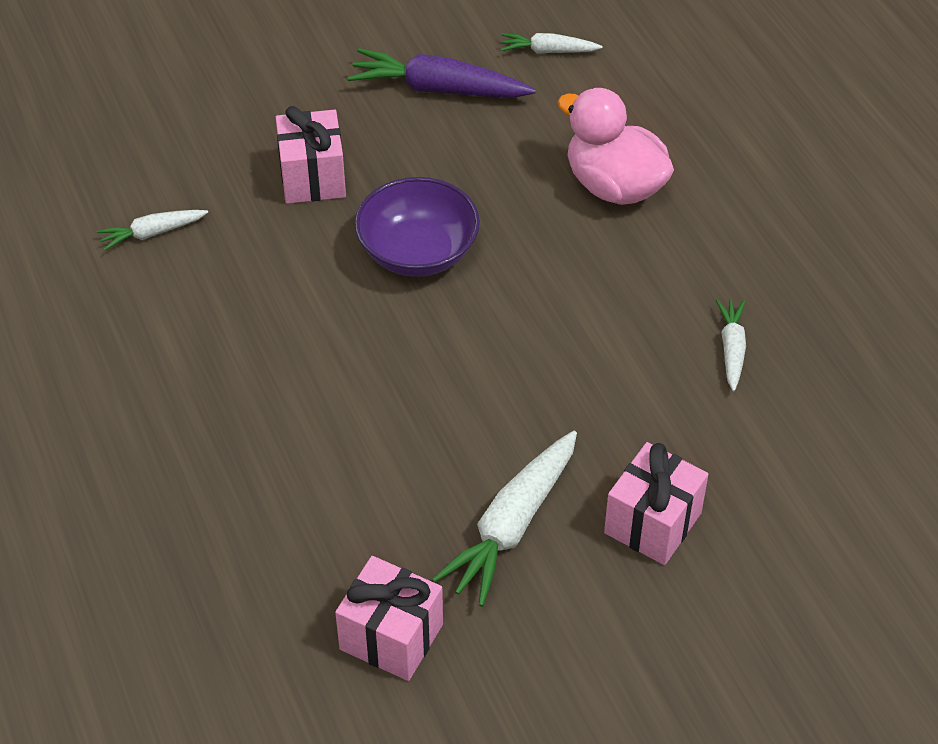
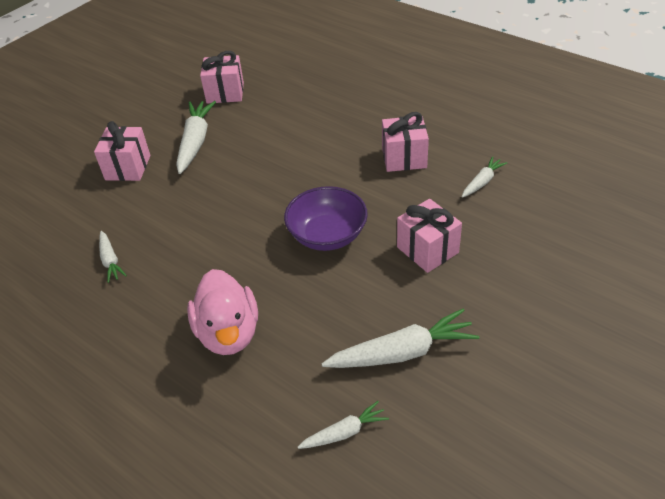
camera: 155 degrees right, 5 degrees down
(214, 322) = (404, 158): none -> pink gift
(438, 89) = (402, 352): purple carrot -> white carrot
(614, 186) = (228, 333): pink duck -> pink duck turned 60 degrees clockwise

